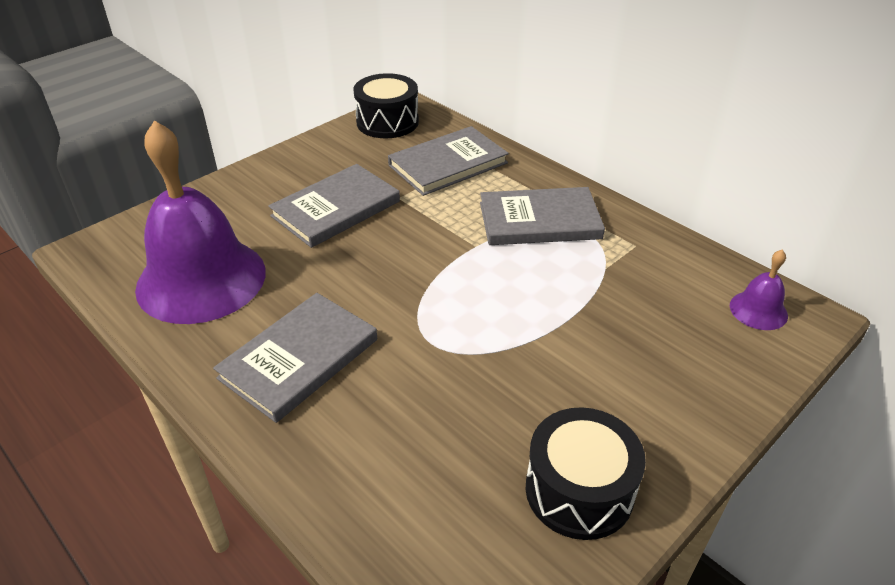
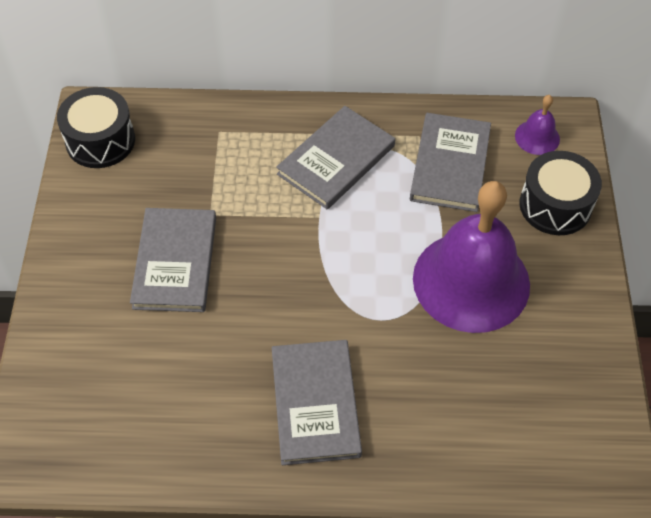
camera: 45 degrees left, 15 degrees up
(201, 279) = (158, 406): purple bell -> purple bell (471, 281)
(448, 164) = (207, 152): grey book -> grey book (450, 165)
(579, 490) = (566, 345): black drum -> black drum (555, 205)

